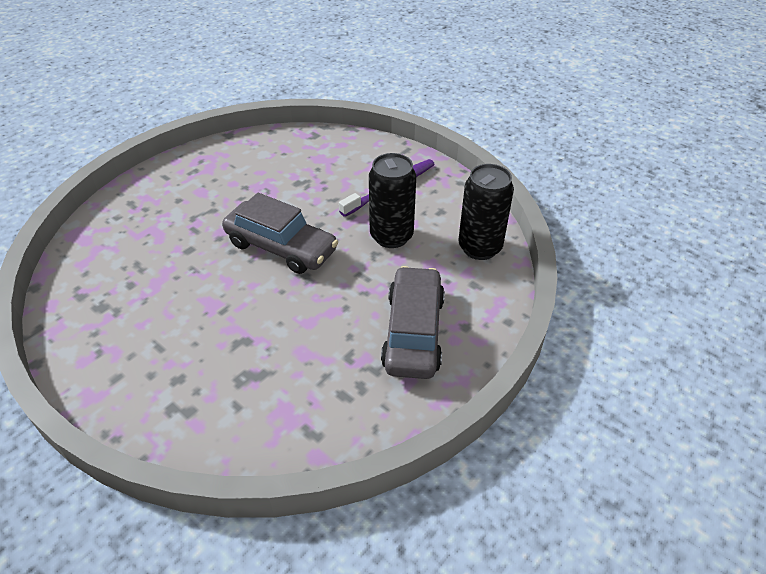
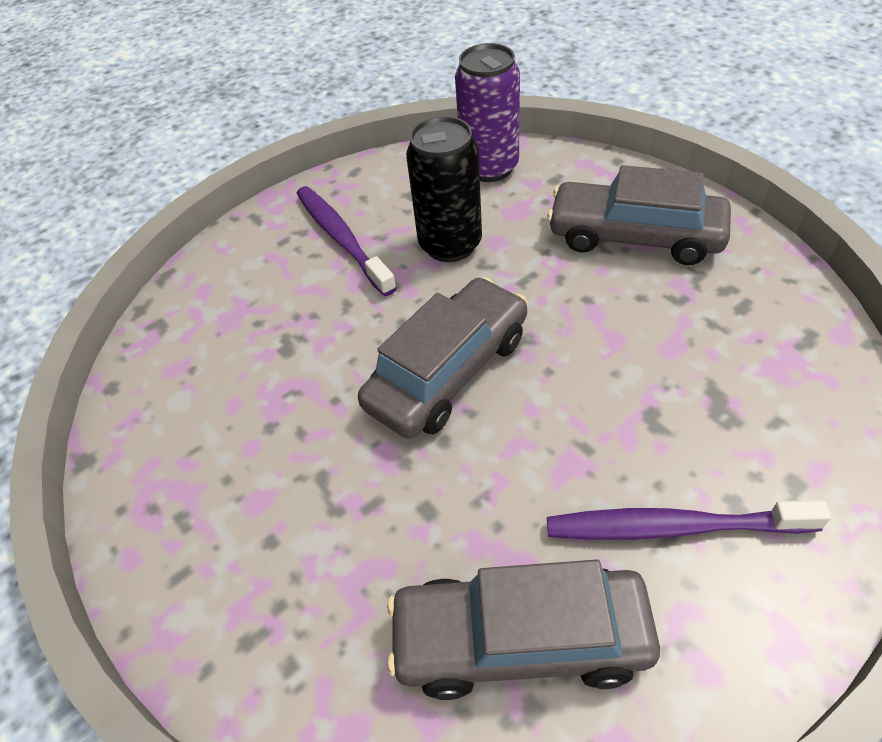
camera: 75 degrees left, 5 degrees up
(113, 289) = (520, 639): none -> grey car
(165, 349) = (673, 527): none -> purple toothbrush
(480, 247) = (489, 168): black can -> purple can

